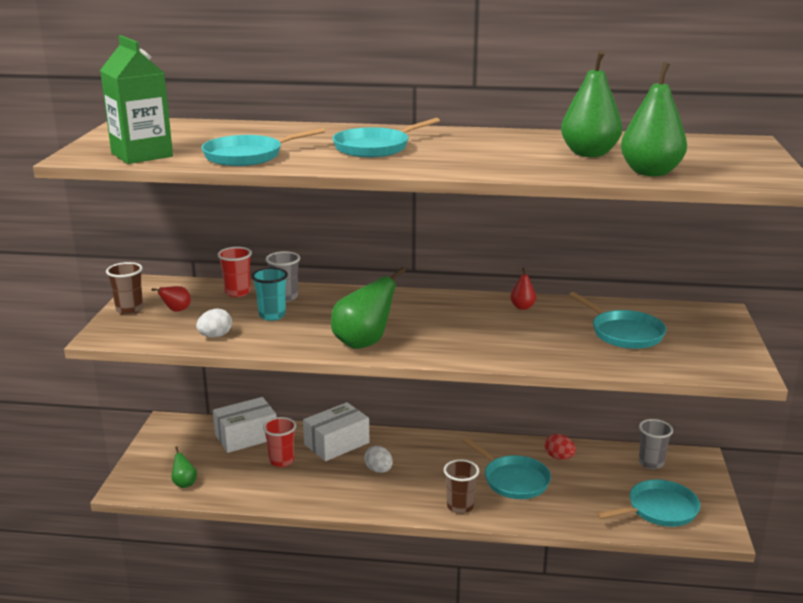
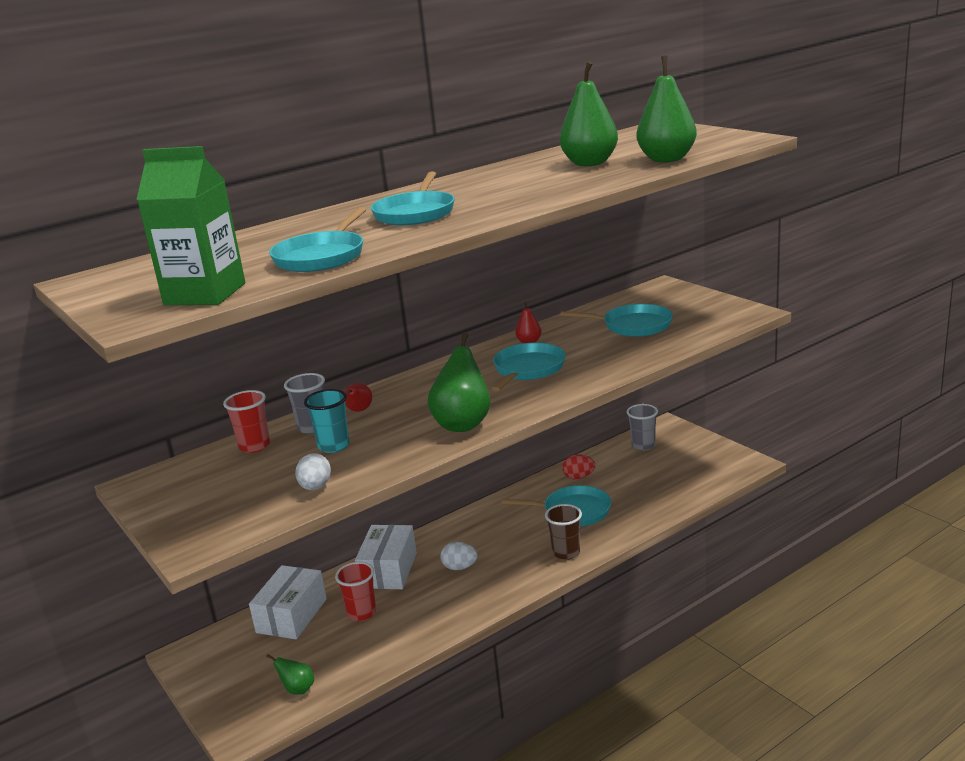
camera: 40 degrees left, 0 degrees up
(129, 309) = (167, 514): brown cup -> none
(176, 310) = (224, 490): red pear -> red pear (359, 410)
(659, 509) = (695, 472): turquoise pan -> turquoise pan (528, 369)

